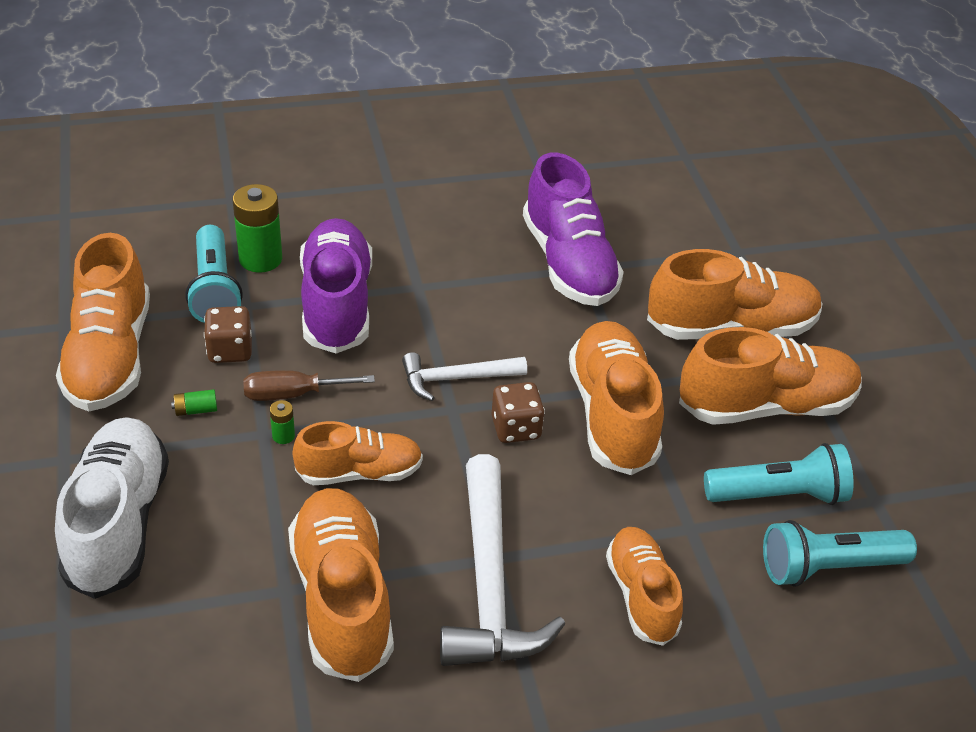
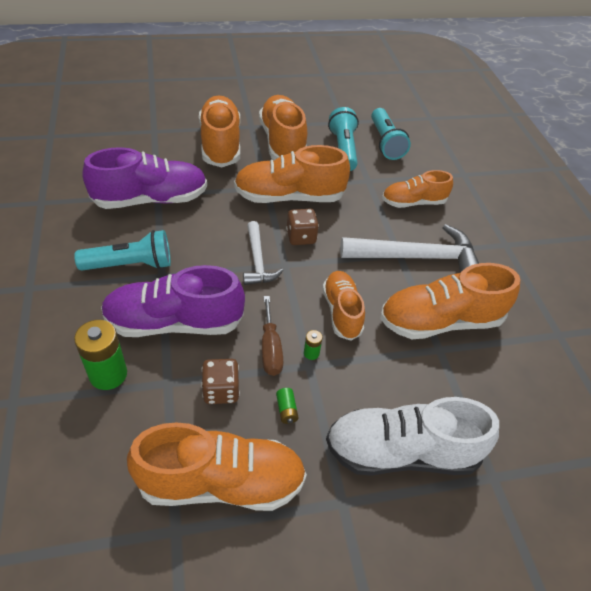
camera: 90 degrees left, 5 degrees up
(215, 289) = (143, 406): turquoise flashlight -> turquoise flashlight (130, 265)

